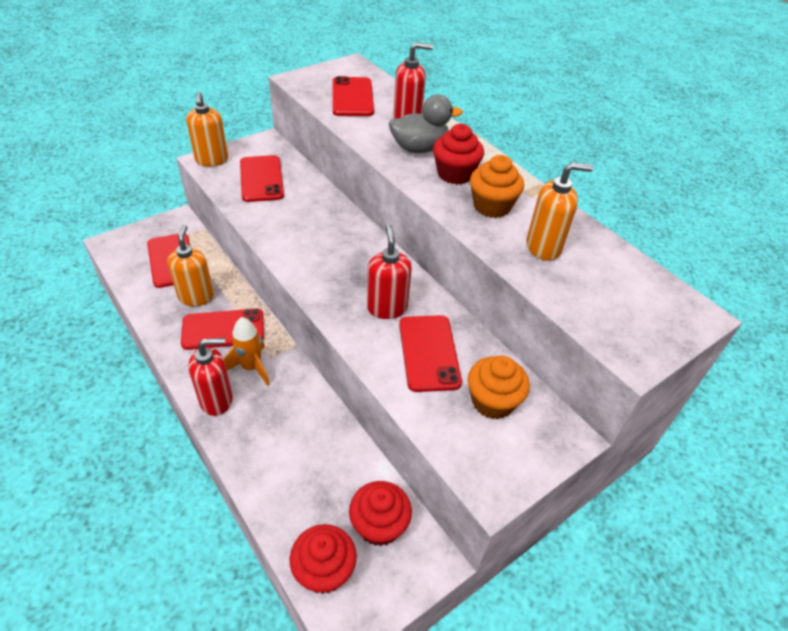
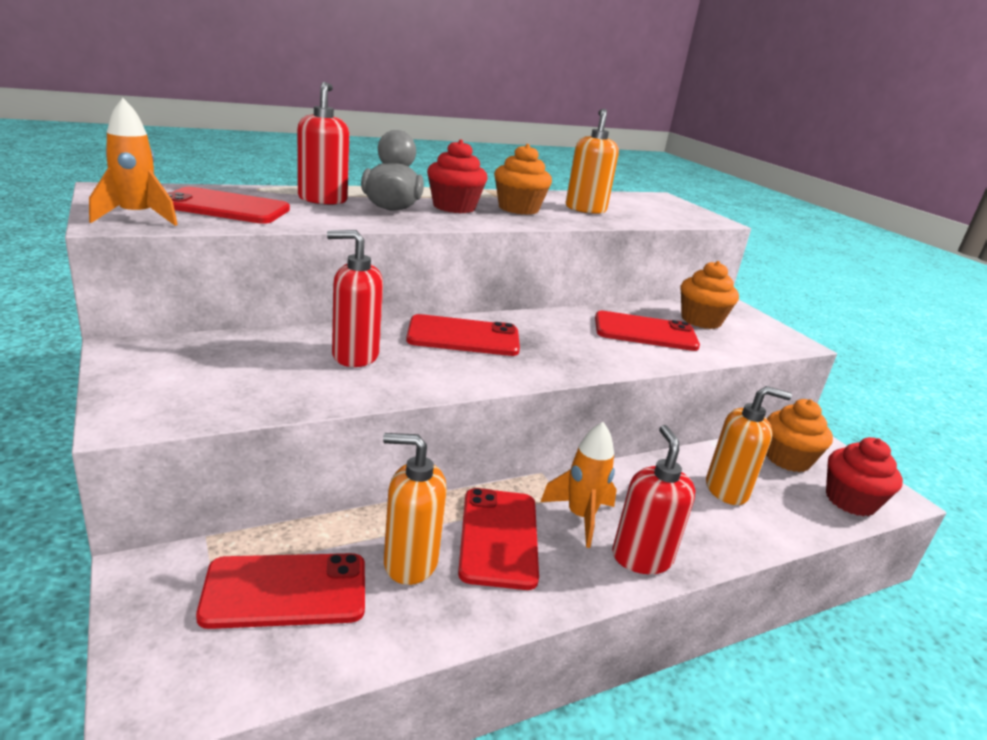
camera: 80 degrees left, 20 degrees down
(212, 160) = (137, 409): orange soap dispenser -> orange soap dispenser (727, 490)
(261, 179) = (251, 370): red phone -> red phone (463, 337)
(309, 82) = (136, 217): none -> orange rocket
(379, 525) = (787, 459): red cupcake -> orange cupcake
(387, 308) = (578, 338): red soap dispenser -> red soap dispenser (355, 356)

